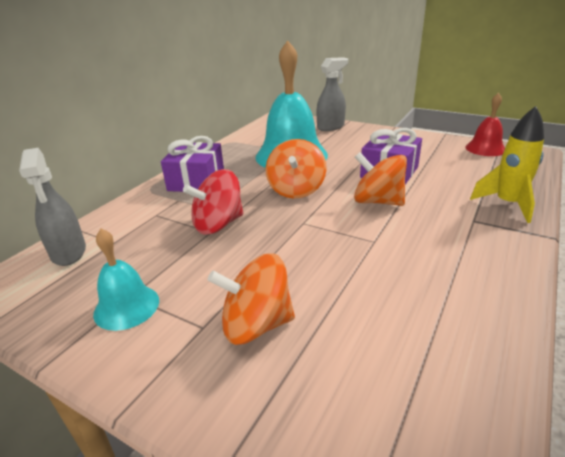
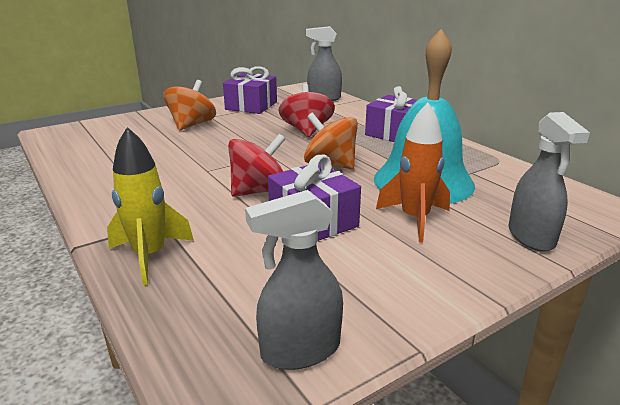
camera: 115 degrees right, 5 degrees down
(126, 306) = (251, 106): turquoise bell -> purple gift
(347, 149) = (415, 219): none -> orange rocket
(378, 201) = (259, 191): orange spinning top -> red spinning top
(485, 148) = (300, 350): red bell -> grey spray bottle

